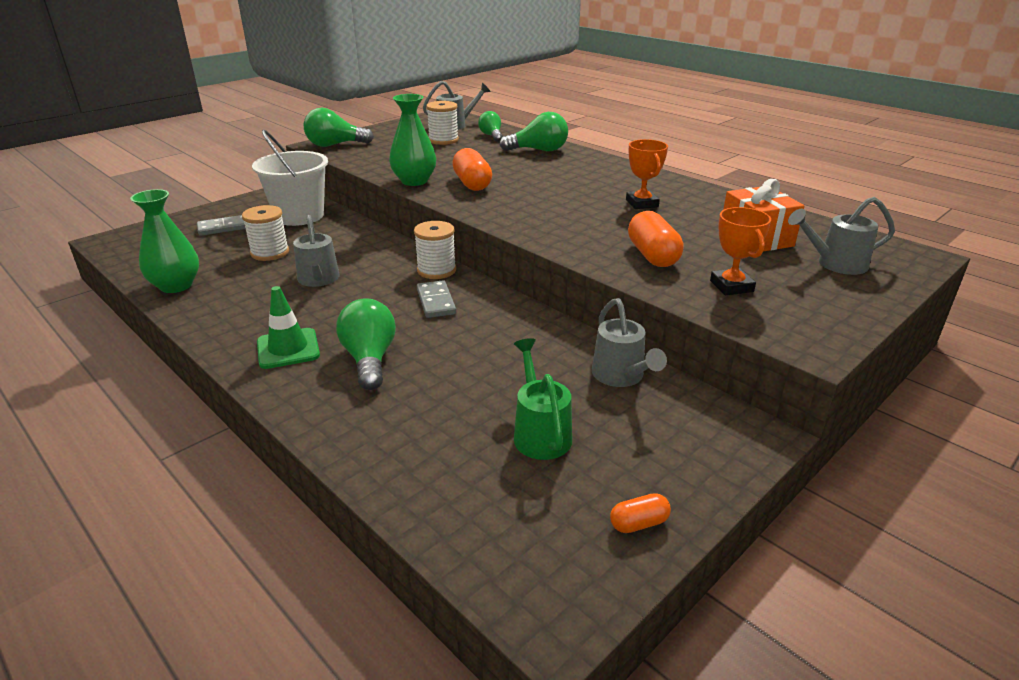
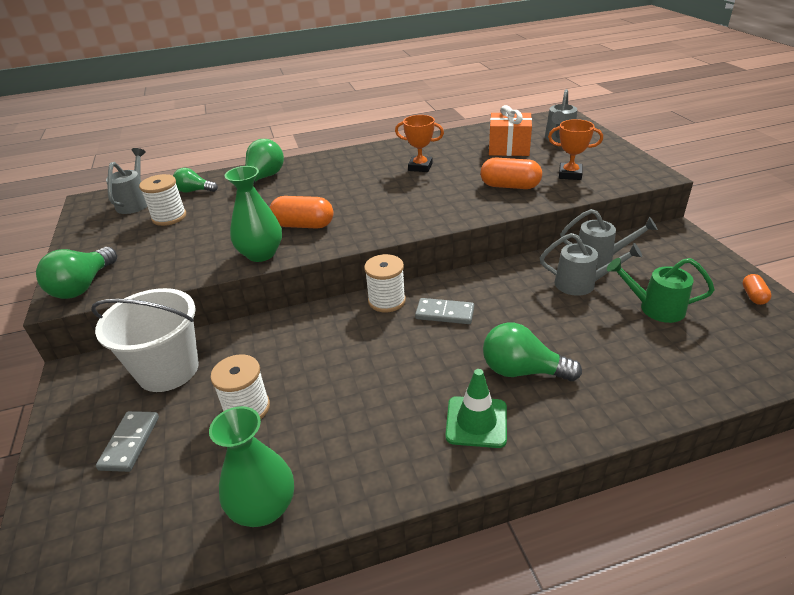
camera: 60 degrees left, 5 degrees up
(318, 280) = (347, 379): grey watering can -> grey watering can (581, 284)

